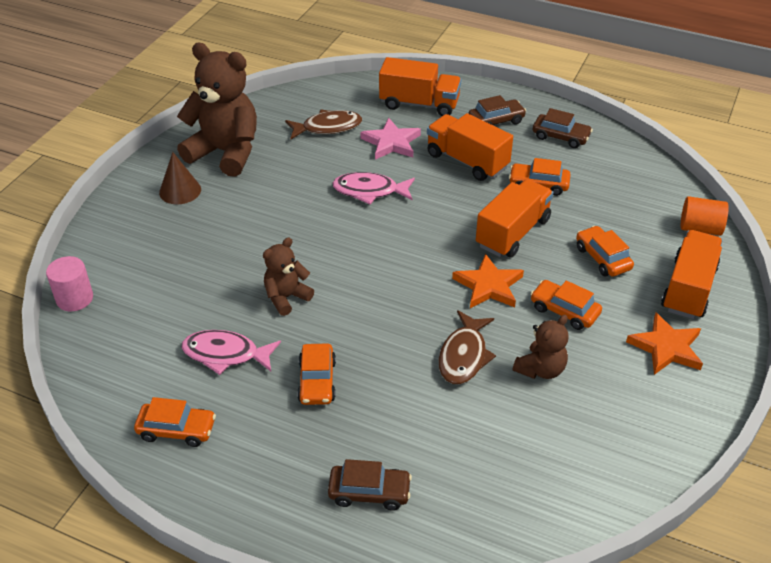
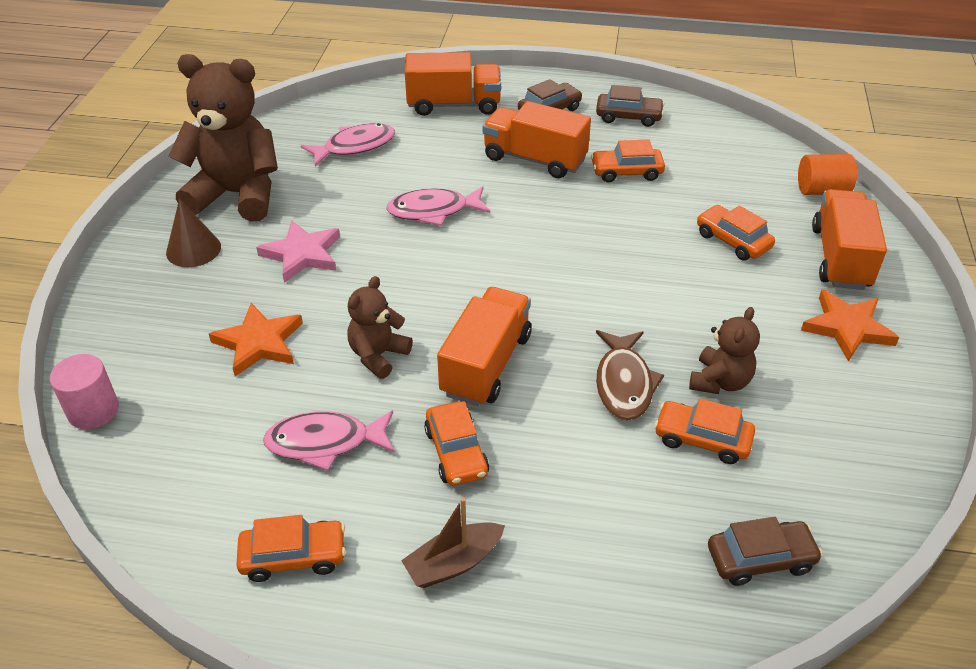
camera: 15 degrees left, 0 degrees up
(285, 459) = (453, 563): none -> brown boat
(328, 127) = (355, 147): brown fish -> pink fish
(369, 492) = (578, 581): brown car -> brown car (760, 559)
(391, 142) = (437, 152): pink star -> pink star (302, 254)
(488, 286) = (618, 295): orange star -> orange star (259, 342)
(512, 233) = (620, 230): orange truck -> orange truck (486, 364)
(564, 311) = (717, 308): orange car -> orange car (702, 439)

